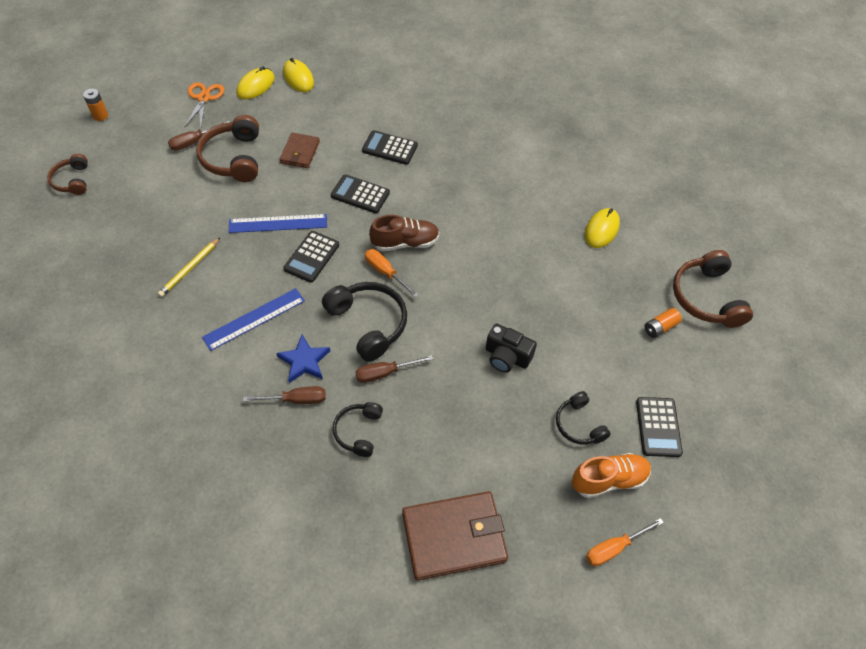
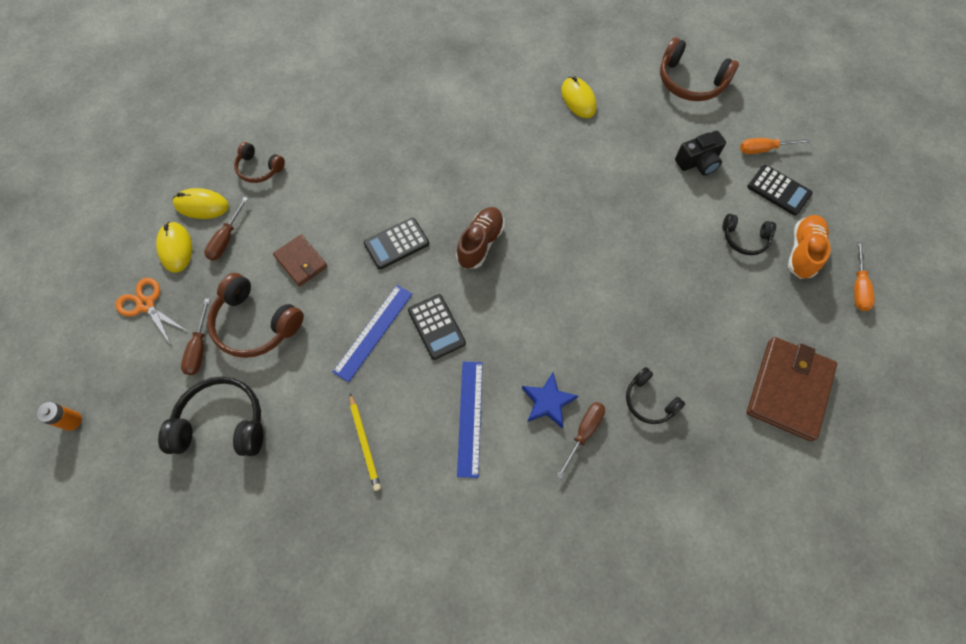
camera: 50 degrees left, 10 degrees up
(72, 180) = (143, 500): brown headphones -> brown headphones (259, 168)
(368, 324) = (545, 326): black headphones -> black headphones (222, 424)
(385, 272) = (500, 278): orange screwdriver -> orange screwdriver (763, 149)
(385, 373) = (605, 344): brown screwdriver -> brown screwdriver (226, 239)
(389, 148) = (362, 187): black calculator -> none
(506, 357) = (651, 245): black camera -> black camera (698, 162)
(660, 327) = (695, 128): orange battery -> none

